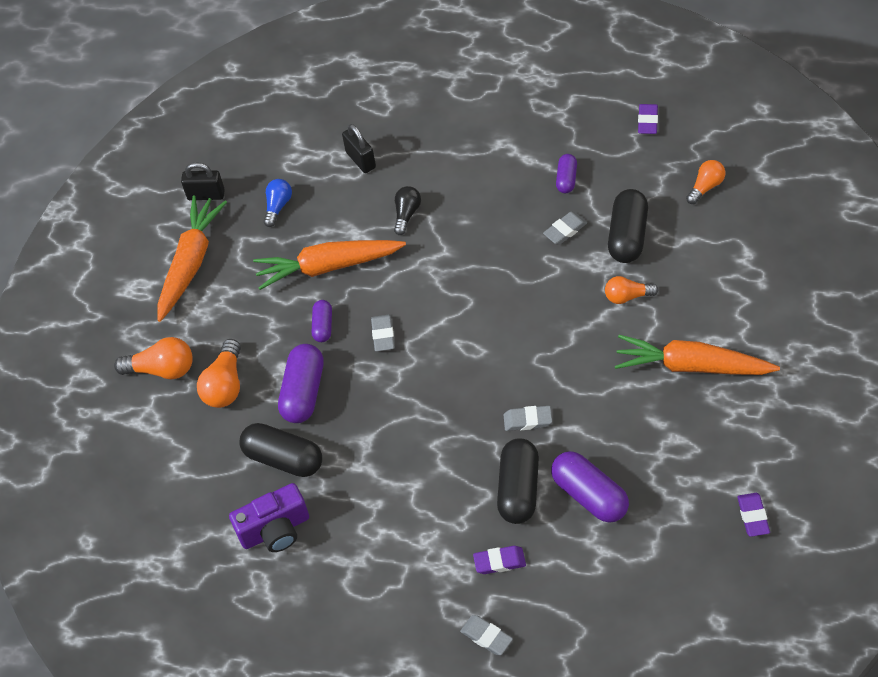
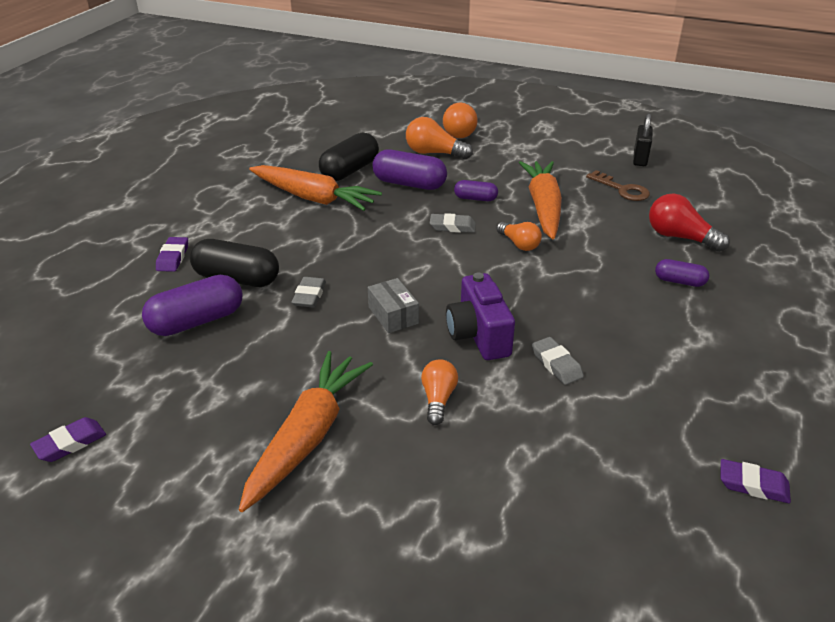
camera: 95 degrees right, 20 degrees down
(190, 263) = (564, 148): orange carrot -> orange carrot (313, 198)
(275, 530) = (288, 162): purple camera -> purple camera (478, 335)
(278, 206) = (622, 189): blue light bulb -> brown key
(360, 160) = (680, 237): black padlock -> red light bulb
(406, 214) = (601, 256): black light bulb -> none
(486, 636) = (111, 241): grey eraser -> none
(537, 349) = (393, 315): none -> grey box
(566, 179) = (641, 380): purple capsule -> purple capsule (679, 281)
(627, 236) = (536, 418): black capsule -> none
(706, 187) = (614, 526): orange light bulb -> orange light bulb (519, 244)
(753, 516) = (70, 443): purple eraser -> purple eraser turned 45 degrees counterclockwise

